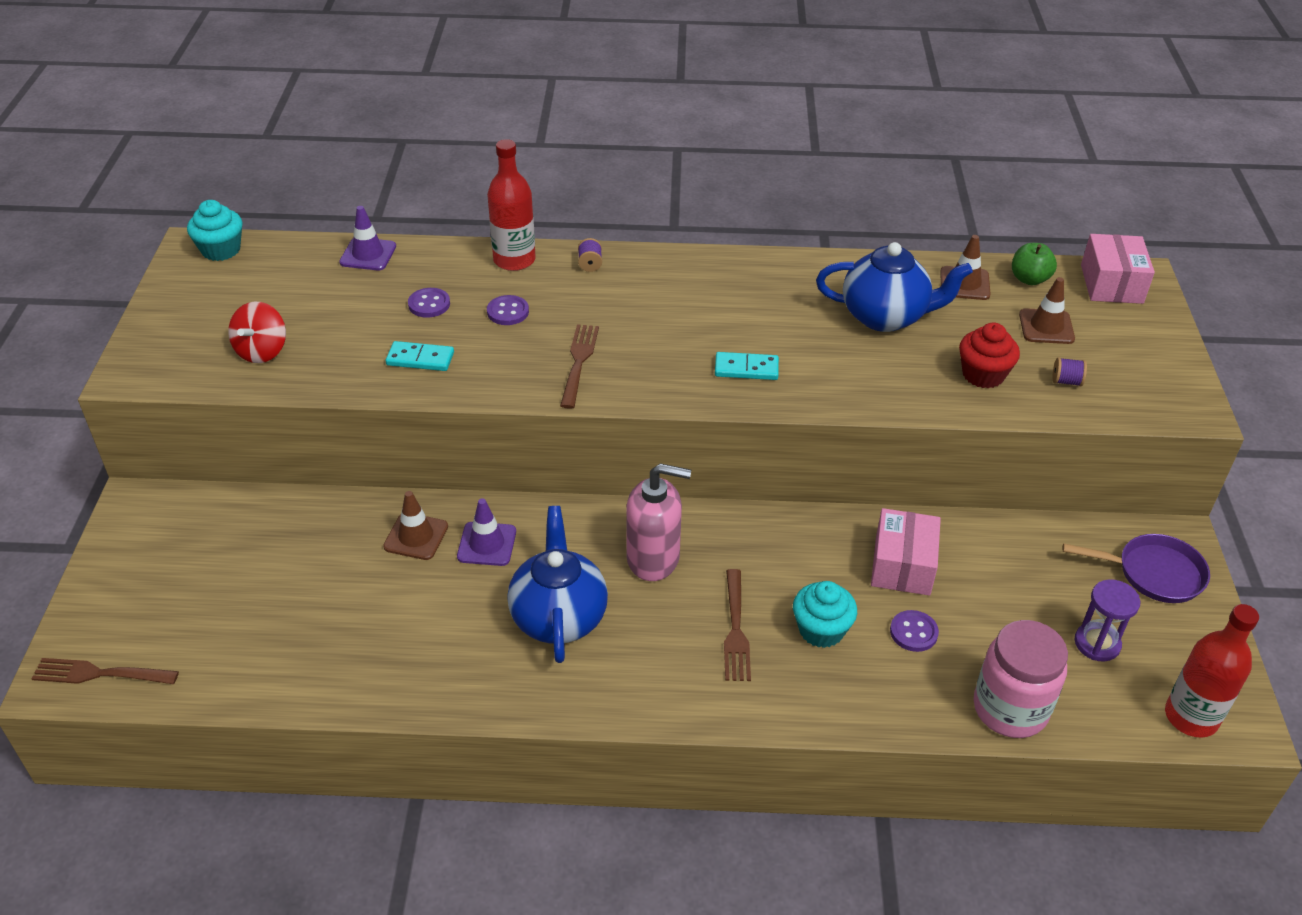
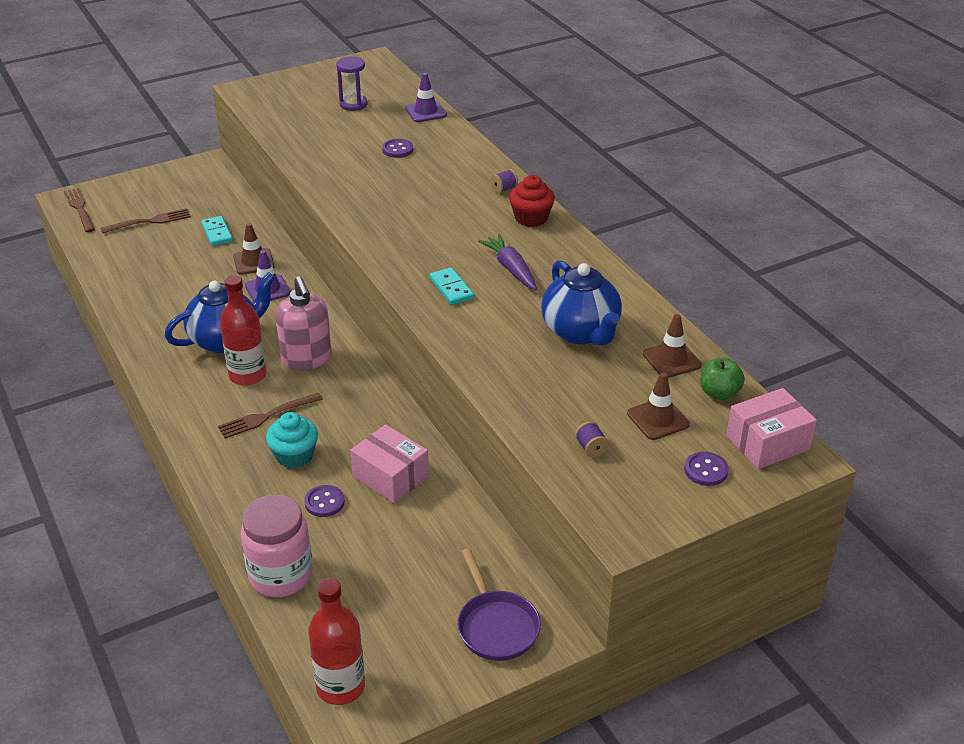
camera: 60 degrees right, 5 degrees down
(221, 250) = (379, 68): turquoise cupcake -> none
(262, 351) = (299, 117): red spinning top -> none
(420, 359) = (341, 167): turquoise domino -> turquoise domino (217, 233)
(508, 312) = (418, 178): purple button -> purple button (706, 470)
(514, 260) = (477, 161): red bottle -> red bottle (247, 375)
(579, 363) = (392, 221): brown fork -> brown fork (149, 222)
(743, 317) = (511, 269): none -> purple carrot
(902, 565) = (390, 476): pink box -> pink box turned 60 degrees clockwise
(983, 374) = (555, 401): red cupcake -> red cupcake (531, 218)
(1097, 643) = (385, 609): purple hourglass -> purple hourglass (353, 104)

